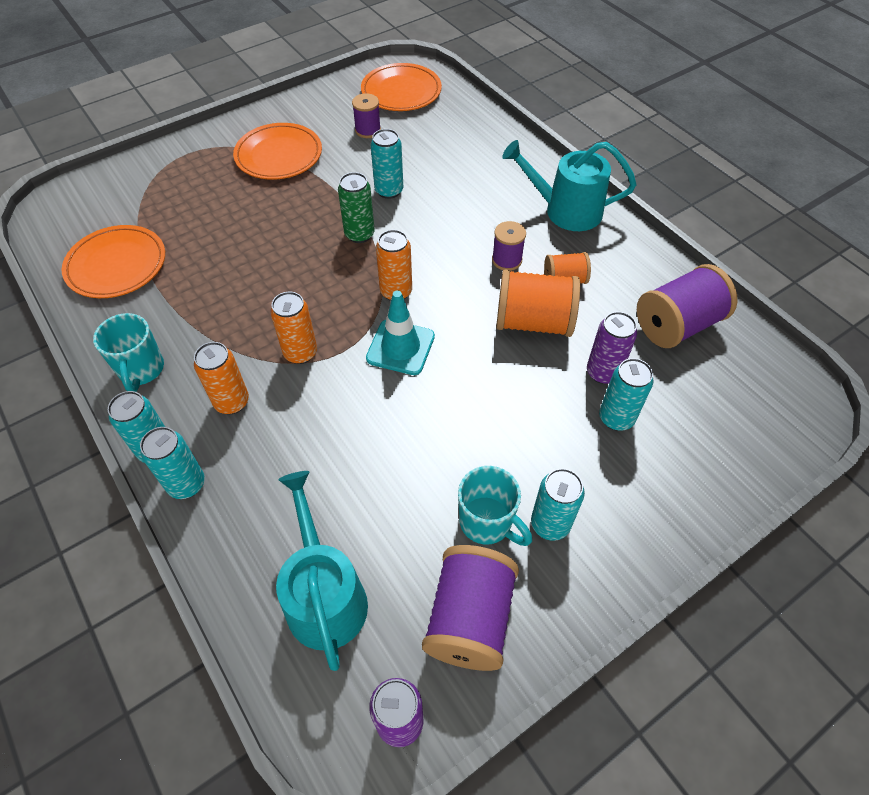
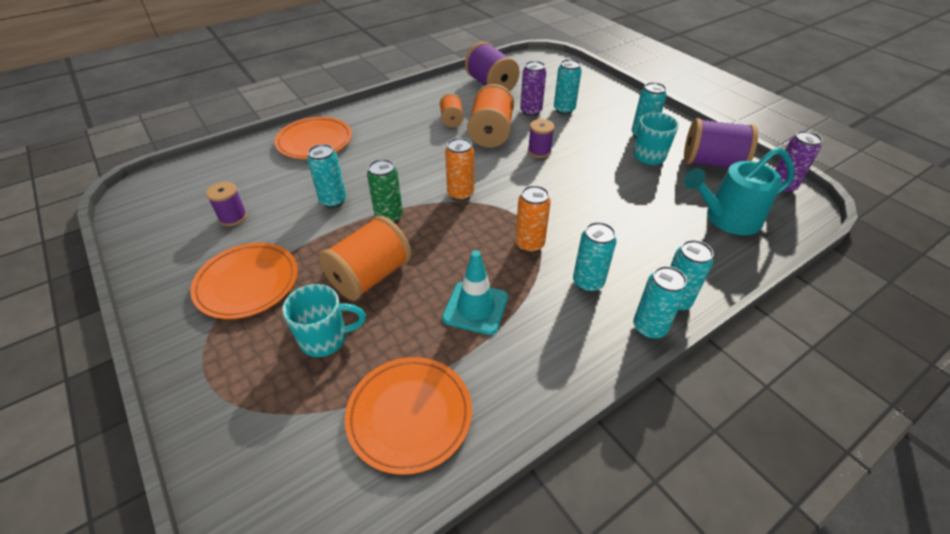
camera: 90 degrees left, 10 degrees down
(141, 370) = (563, 357): turquoise mug -> turquoise mug (325, 339)
(232, 402) = (588, 282): orange can -> turquoise can
(273, 229) = (370, 276): none -> orange spool
(400, 347) = (518, 191): turquoise traffic cone -> turquoise traffic cone (475, 308)
(401, 92) = (177, 196): orange plate -> orange plate (315, 141)
(507, 260) = (430, 142): purple spool -> purple spool (539, 151)
(566, 211) = (381, 115): turquoise watering can -> none

